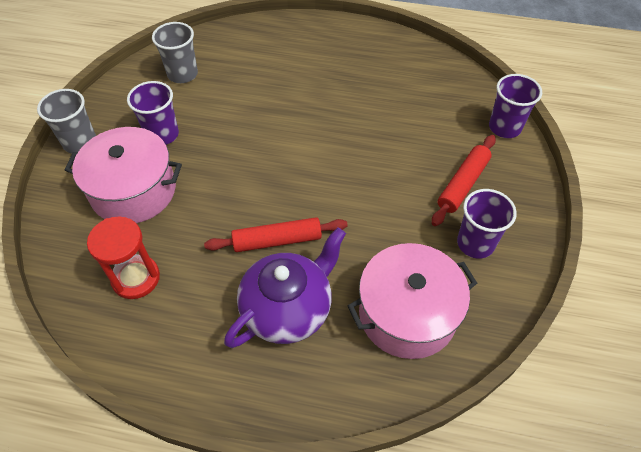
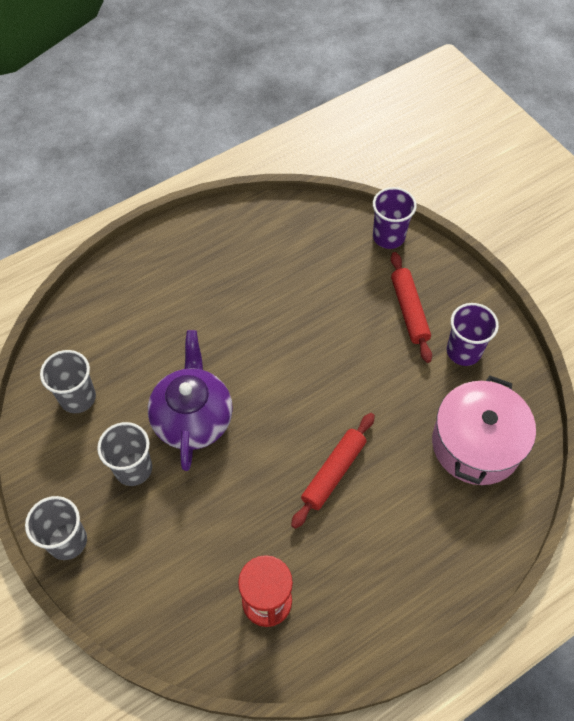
camera: 45 degrees left, 5 degrees up
(134, 191) = (173, 537): pink pot -> none
(162, 134) = (133, 468): purple cup -> grey cup
(288, 309) = (400, 515): purple teapot -> purple teapot (193, 418)

